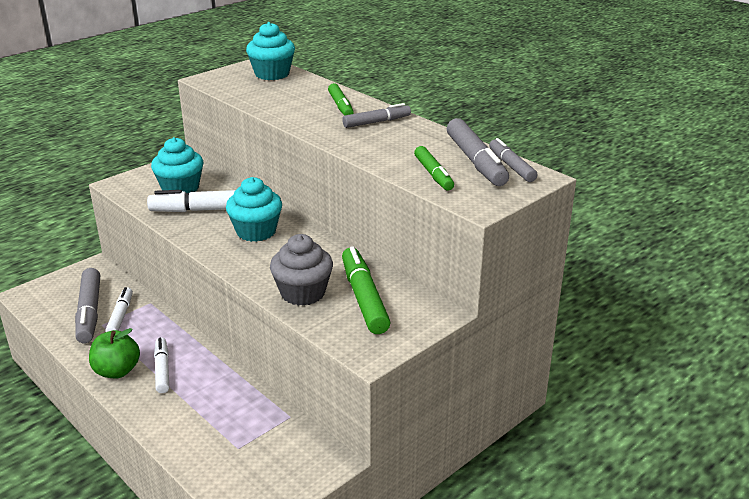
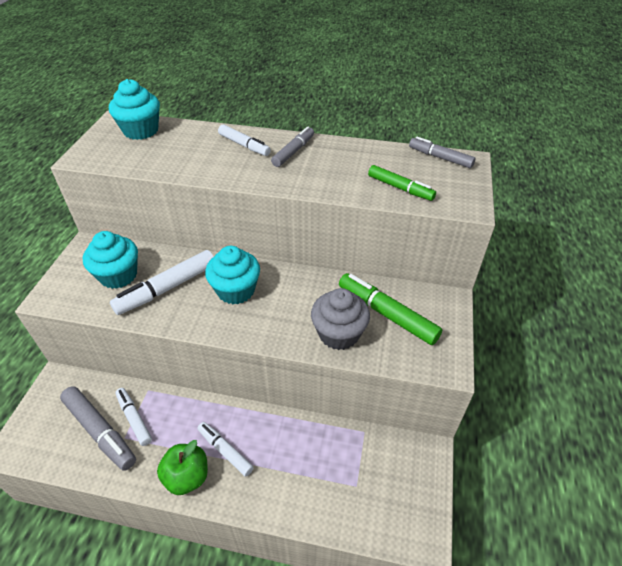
camera: 35 degrees left, 15 degrees up
(340, 106) = (244, 145): green marker -> white marker
(475, 161) = (412, 163): grey marker -> none

